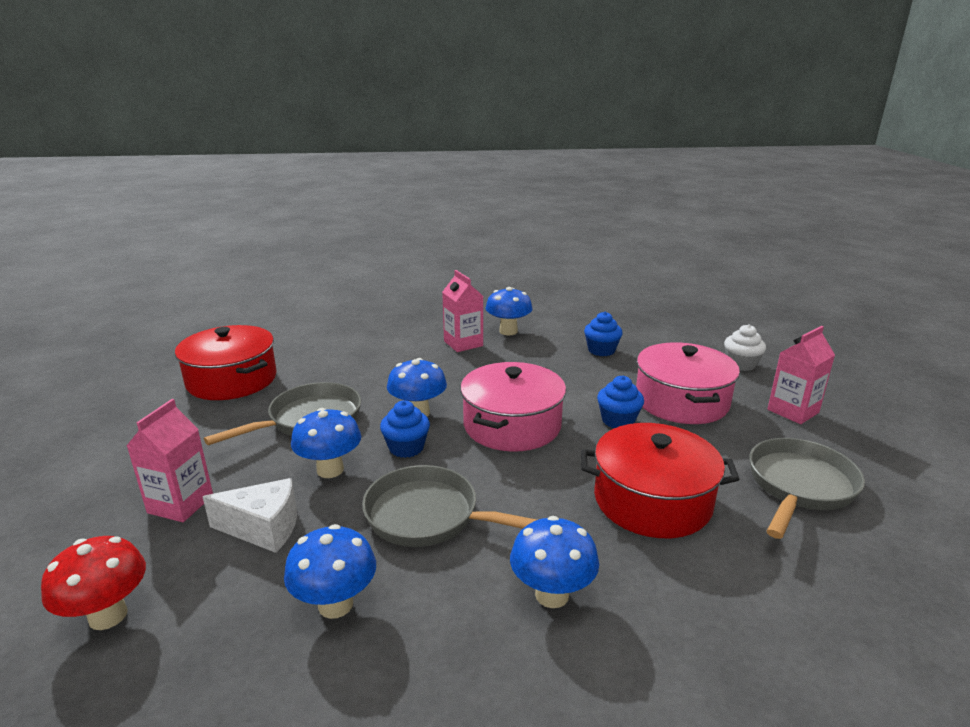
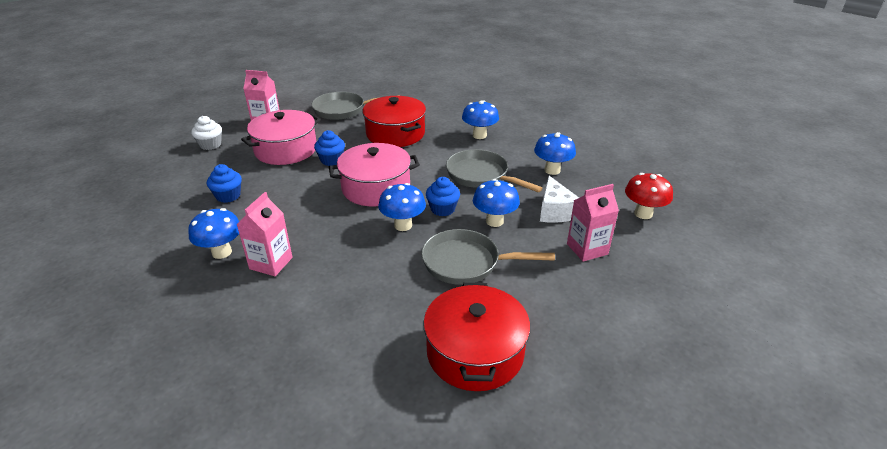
camera: 130 degrees left, 10 degrees up
(263, 528) = (555, 211): white cheese -> white cheese turned 150 degrees counterclockwise
(429, 516) = (481, 175): grey pan -> grey pan turned 150 degrees clockwise

